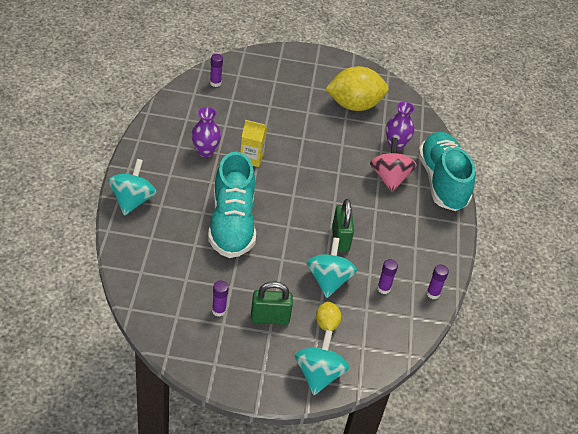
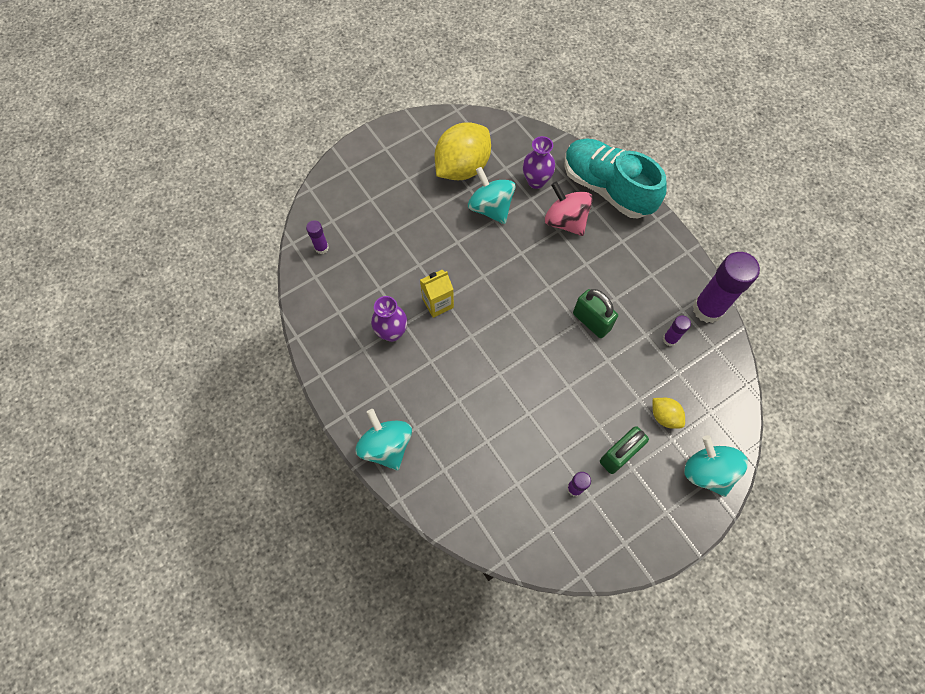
camera: 35 degrees left, 20 degrees up
(232, 224) = (494, 389): turquoise shoe -> none
(328, 280) = (623, 372): turquoise spinning top -> turquoise spinning top (491, 208)
(433, 293) = (707, 309): purple glue stick -> purple glue stick, size x2.13

